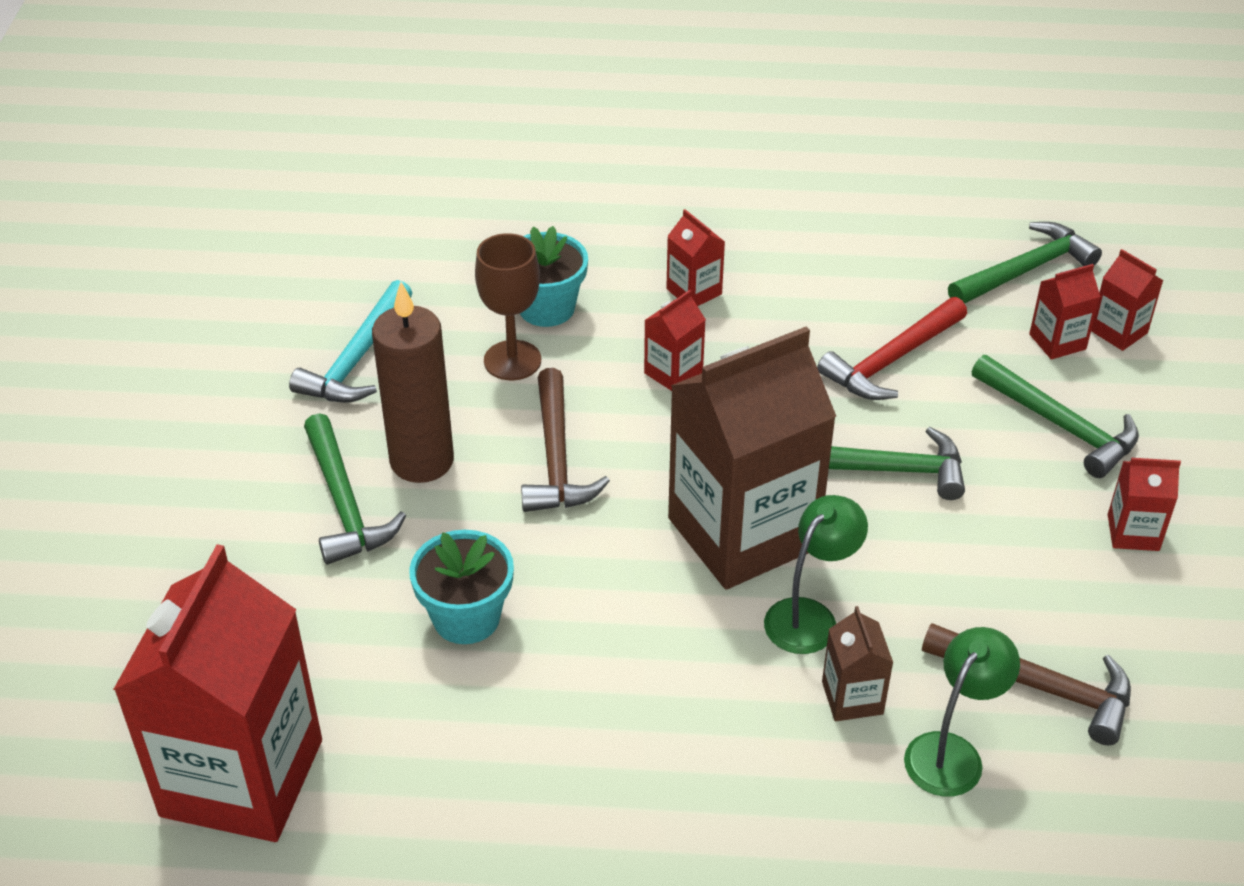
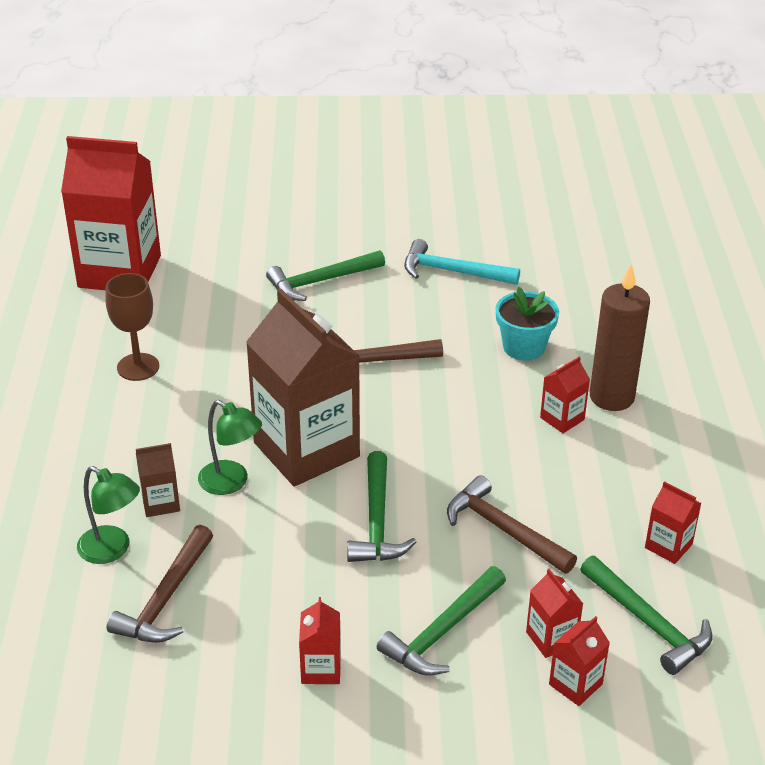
camera: 85 degrees right, 5 degrees down
(422, 461) = (361, 307): brown candle -> brown candle (611, 397)
(466, 617) = (230, 336): turquoise flower pot -> none
(512, 360) = (464, 336): brown goblet -> brown goblet (138, 367)
(673, 373) = (466, 411): red carton -> red carton (668, 546)
(891, 360) = (504, 529): red hammer -> brown hammer

